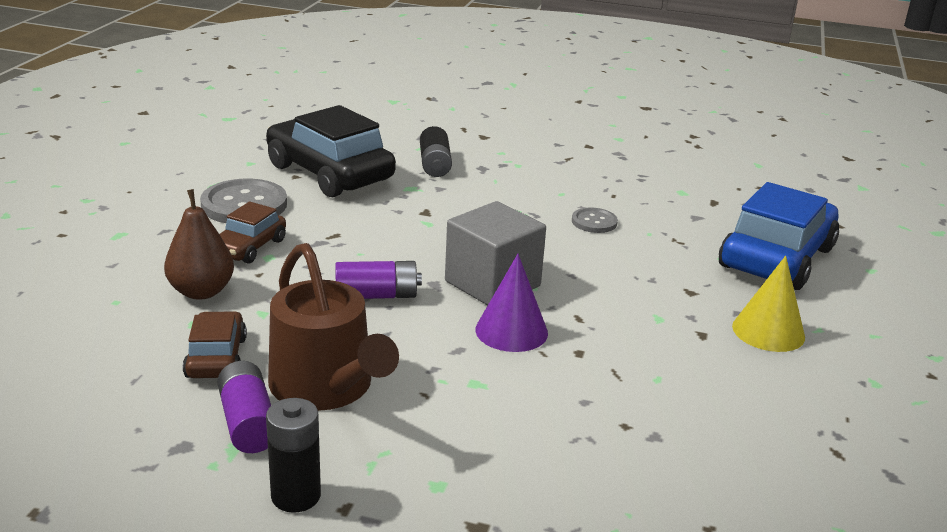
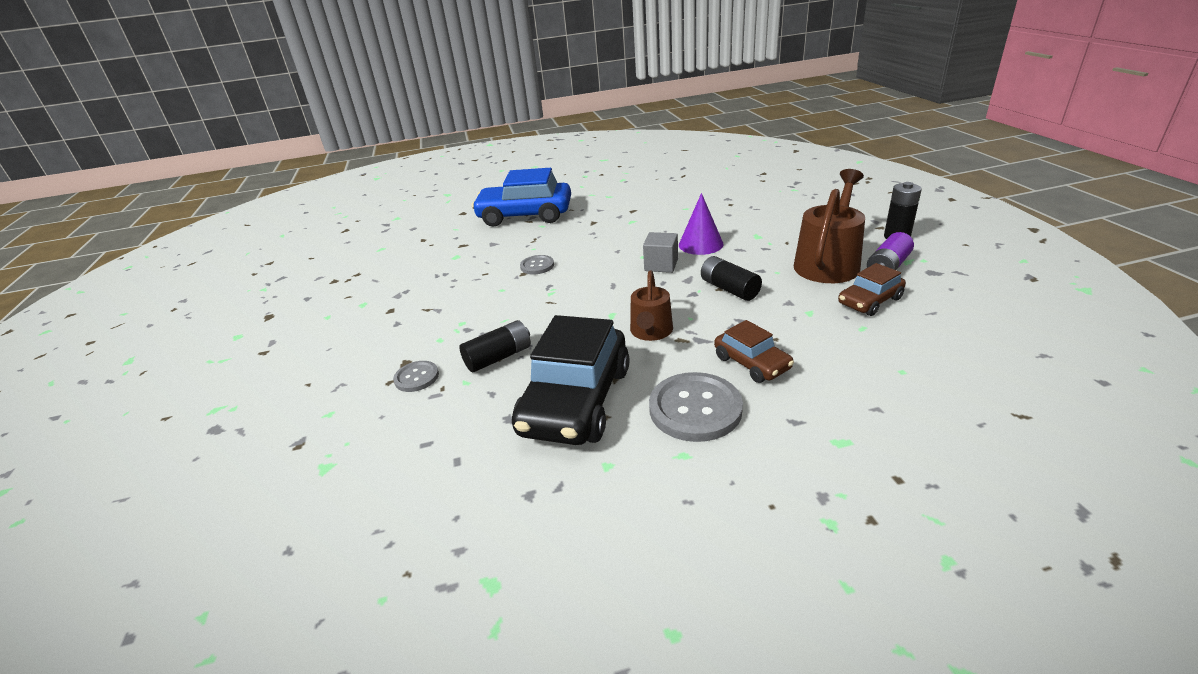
camera: 115 degrees left, 5 degrees up
(201, 291) = (831, 346): brown pear -> none
(249, 247) = (752, 363): brown car -> brown car turned 60 degrees clockwise
(368, 228) = (651, 332): none -> brown watering can
(377, 295) = (729, 289): purple battery -> black battery
(454, 136) = (416, 377): none -> grey button
(492, 283) = (661, 265): grey cube -> grey cube, size x0.61
(768, 331) = (609, 201): yellow cone -> none

